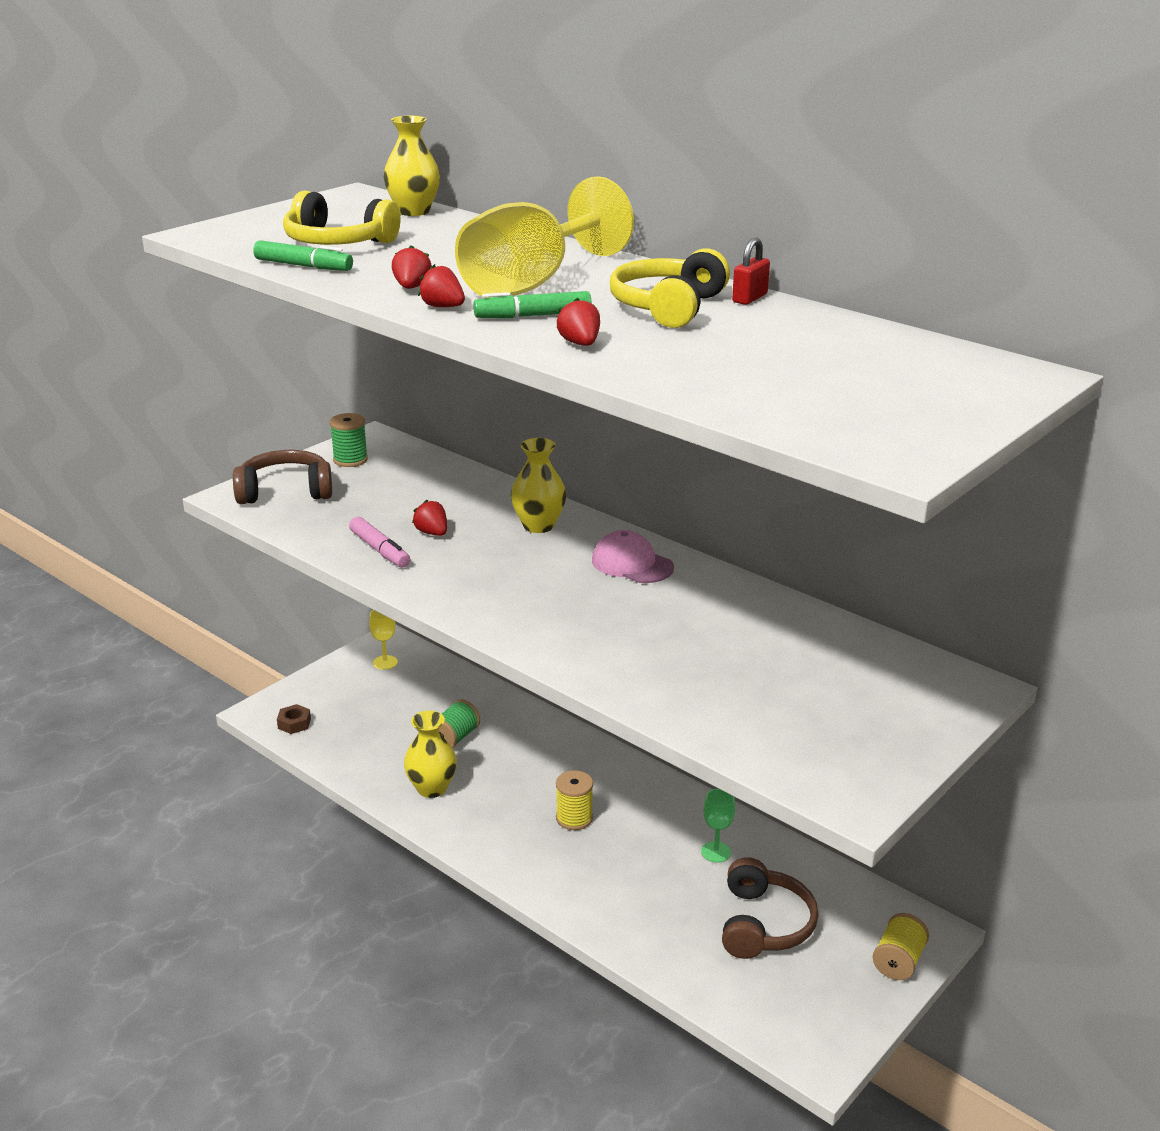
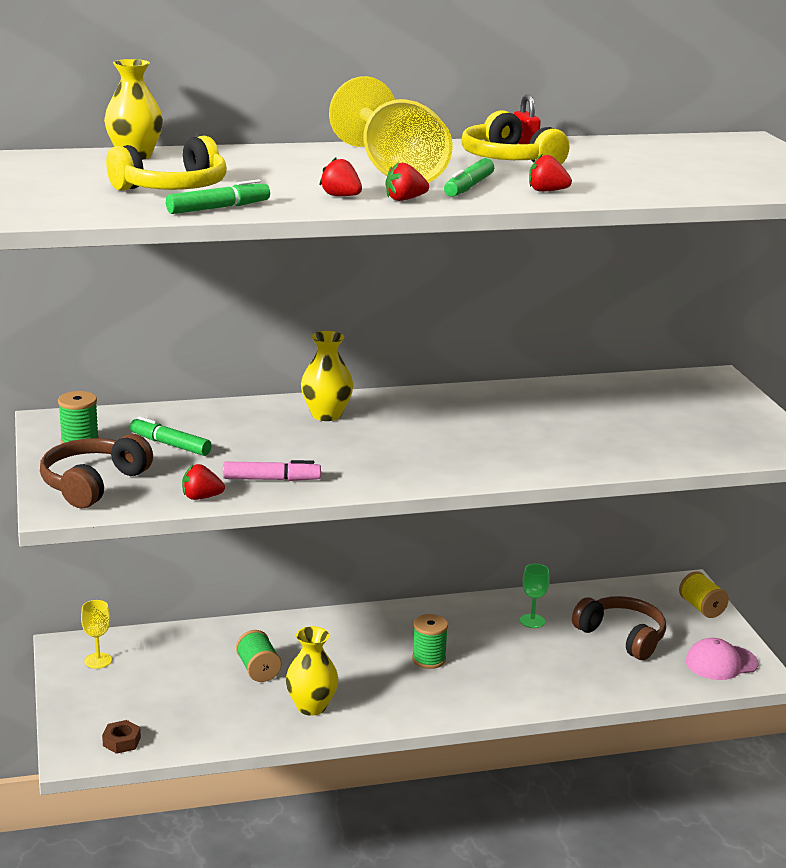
camera: 55 degrees left, 5 degrees down
(390, 490) = (170, 445): none -> green marker
(432, 533) = (275, 453): red strawberry -> red strawberry (201, 497)
(574, 818) = (429, 659): yellow spool -> green spool
(632, 564) = (434, 407): pink cap -> pink cap (721, 663)

